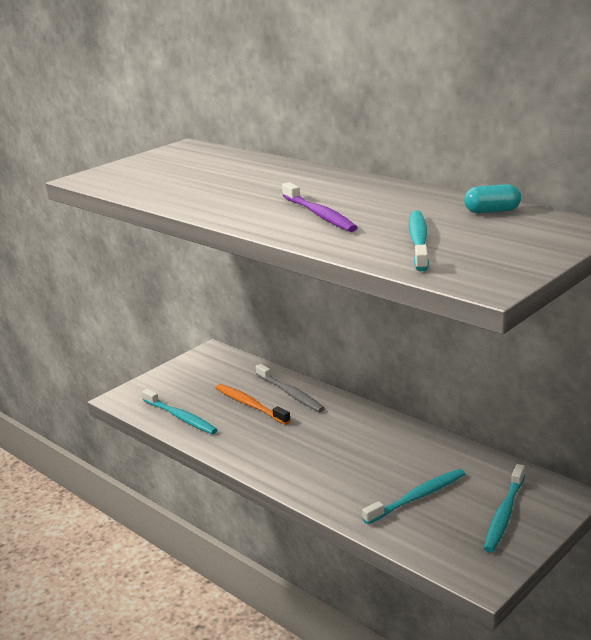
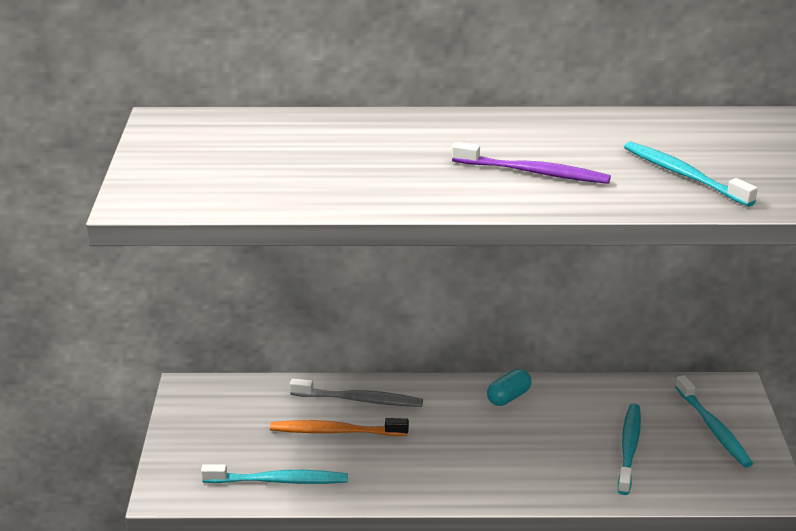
camera: 45 degrees left, 5 degrees up
(492, 211) = (676, 123): turquoise capsule -> turquoise capsule (508, 397)

